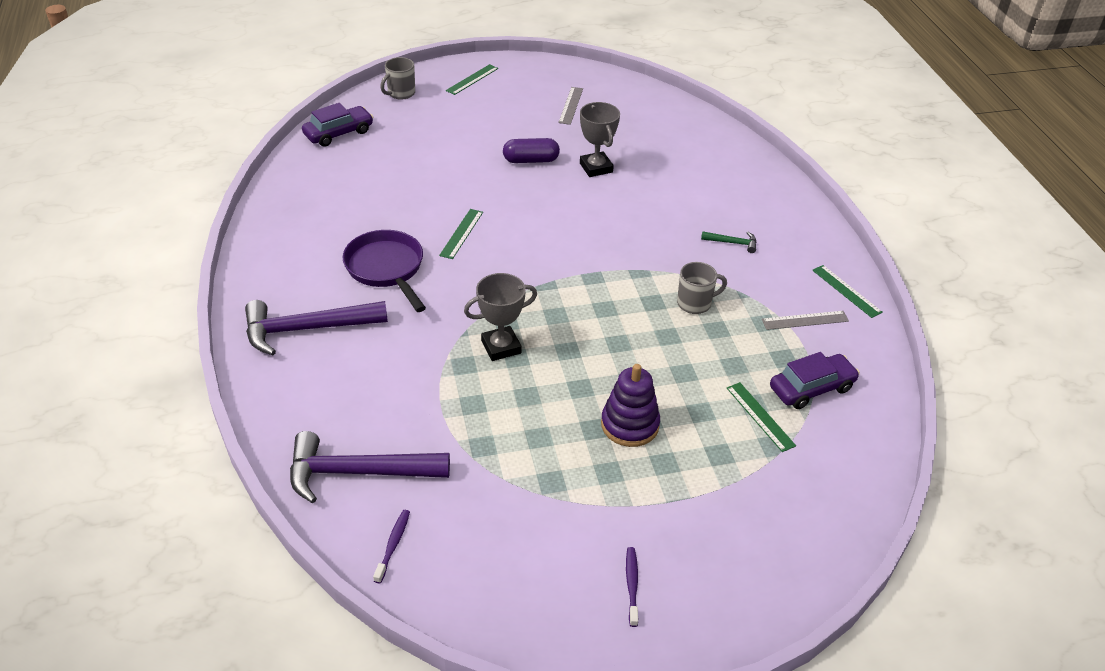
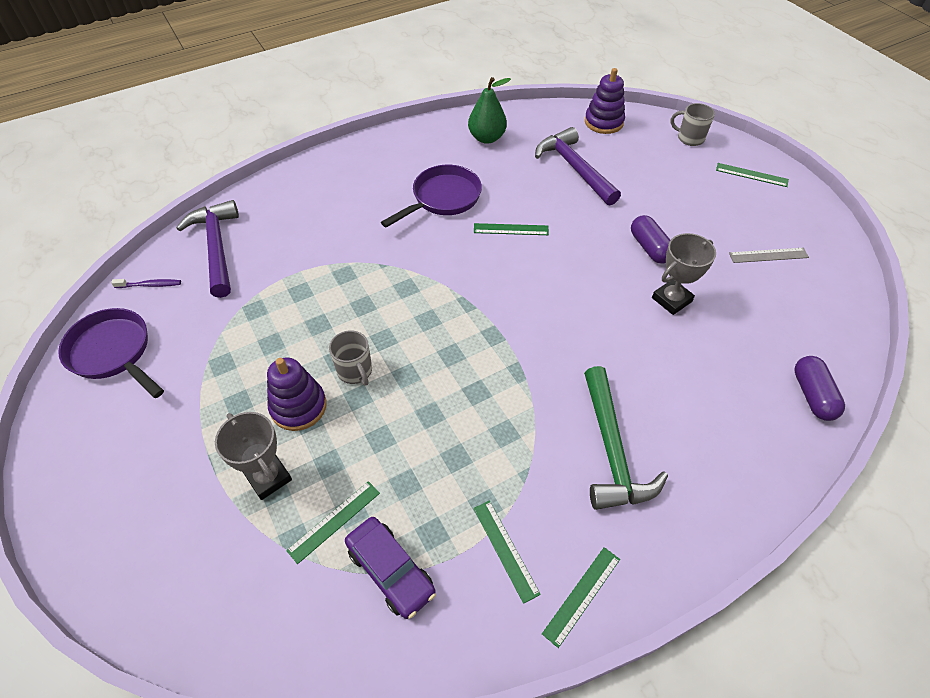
camera: 75 degrees right, 10 degrees up
(306, 215) = (487, 138): none -> green pear
(307, 329) = (357, 178): purple hammer -> purple hammer (574, 168)
(339, 133) = (603, 122): purple car -> purple stacking toy
(494, 585) = (113, 352): none -> purple pan
(501, 347) = (373, 292): grey trophy -> grey trophy (268, 477)
(632, 585) = (112, 445): purple toothbrush -> none
(695, 303) = (489, 430): grey mug -> grey mug (355, 371)
(713, 136) = (812, 395): none -> purple capsule
(732, 243) = (611, 450): green hammer -> green hammer, size x2.26
(805, 320) = (505, 549): grey ruler -> green ruler

